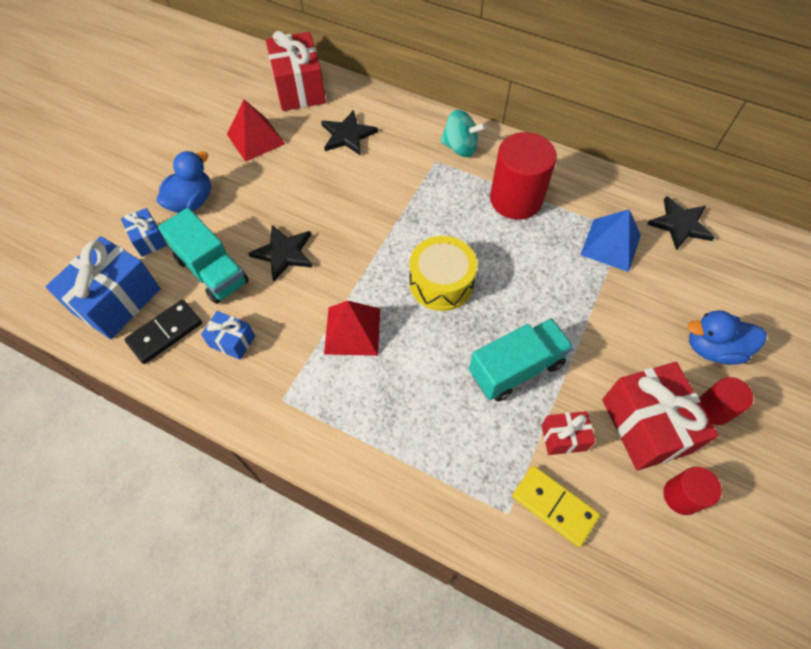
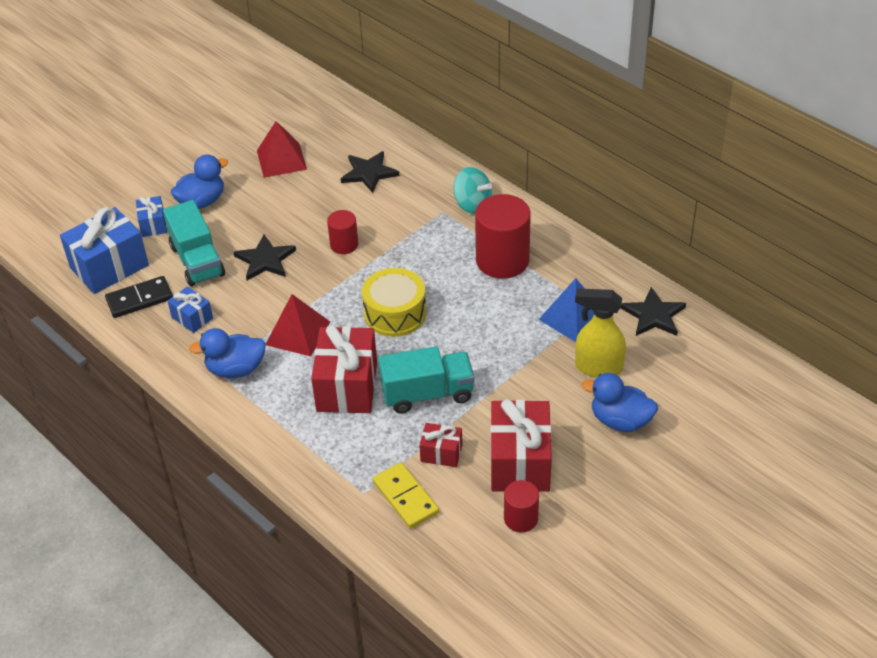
camera: 20 degrees right, 15 degrees down
(299, 88) = (342, 122): red gift -> red gift (347, 386)
(304, 393) = (235, 369): none -> blue duck
(661, 294) = (598, 367): none -> yellow spray bottle
(713, 409) = (591, 465): red cylinder -> red cylinder (344, 245)

